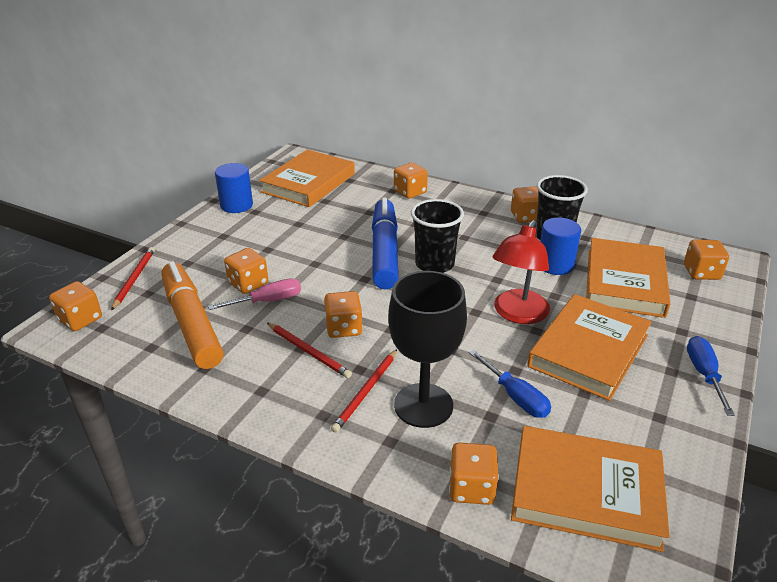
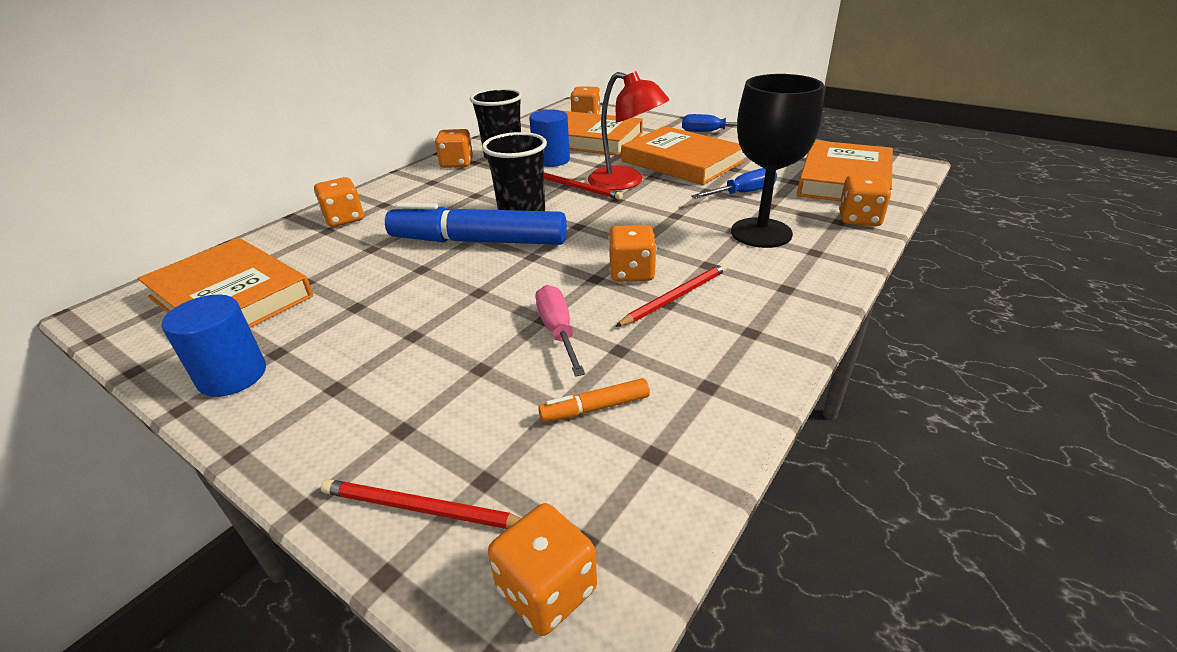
camera: 80 degrees left, 0 degrees up
(191, 323) = (595, 408): orange marker -> orange marker, size x0.42
(248, 284) = (505, 351): orange dice -> none
(366, 392) = (745, 262): red pencil -> red pencil (576, 187)

